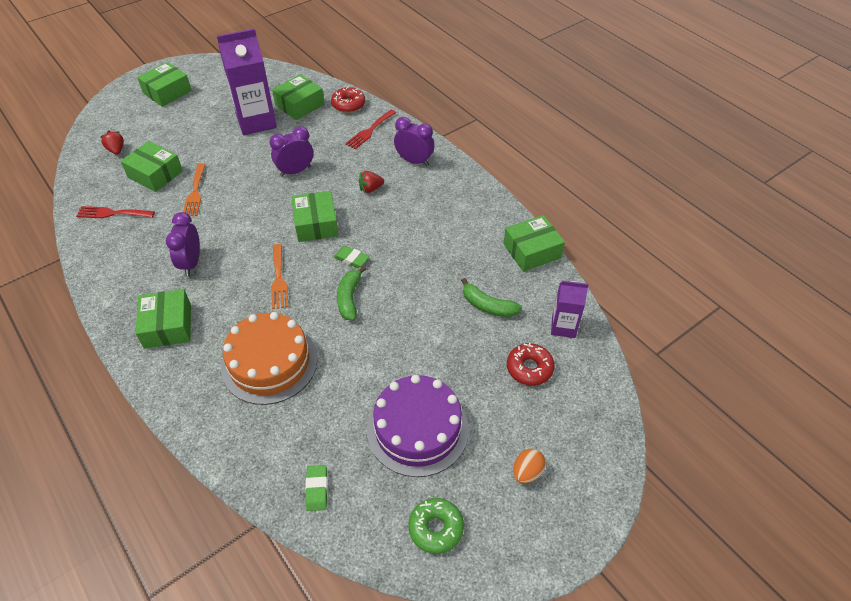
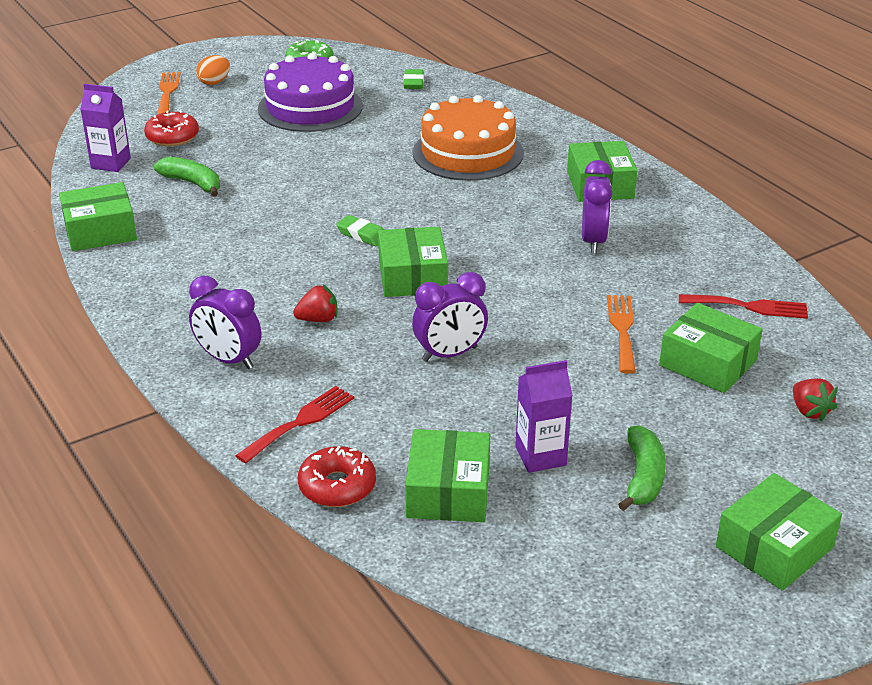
camera: 175 degrees left, 15 degrees down
(256, 122) = (540, 456): purple carton -> purple carton, size x0.55
(279, 279) = (464, 219): orange fork -> orange fork (167, 92)
(299, 105) = (448, 491): green box -> green box turned 45 degrees counterclockwise
(349, 298) = (369, 198): green banana -> green banana (643, 477)

